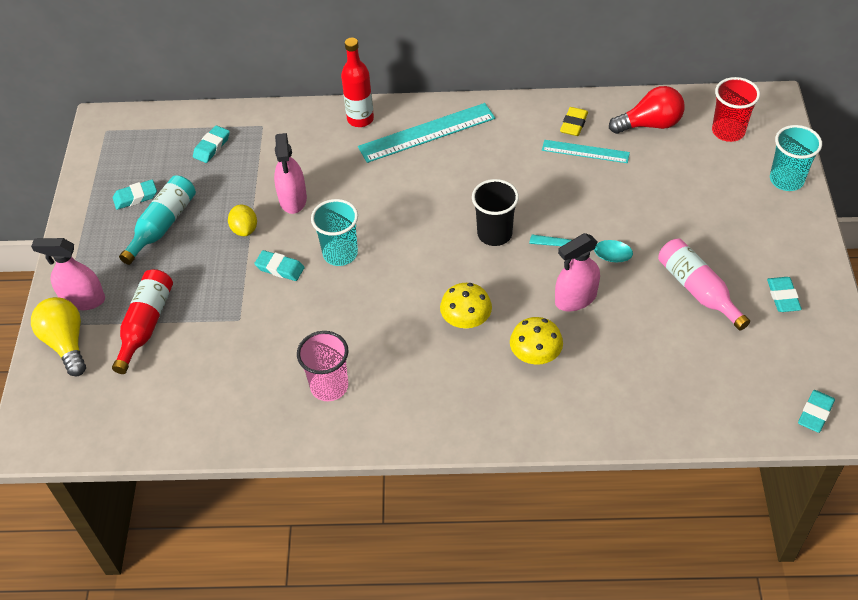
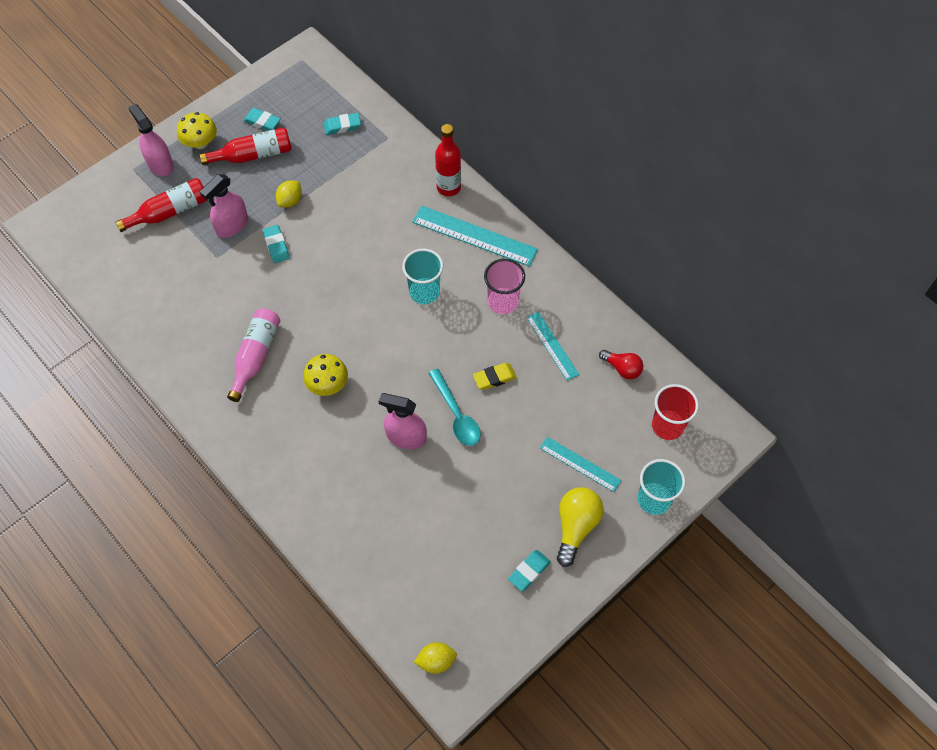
camera: 45 degrees right, 10 degrees up
(66, 343) = (122, 184): yellow light bulb -> yellow light bulb (576, 526)
(163, 225) = (253, 155): turquoise bottle -> red bottle
(293, 199) = (340, 206): pink spray bottle -> pink spray bottle (232, 225)
(329, 386) = (208, 347): pink cup -> pink cup (503, 302)
(340, 253) = (319, 269): turquoise cup -> turquoise cup (424, 292)
(494, 234) = (419, 346): black cup -> none
(535, 355) = (334, 447): yellow mushroom -> yellow mushroom (200, 143)
(573, 124) = (573, 319): yellow eraser -> yellow eraser (494, 378)
(650, 124) = (622, 368): red light bulb -> red light bulb, size x0.65
(698, 290) = (484, 509): pink bottle -> pink bottle (256, 356)
(712, 203) = (580, 464): none -> turquoise ruler
(815, 413) = (436, 661): turquoise eraser -> yellow lemon

